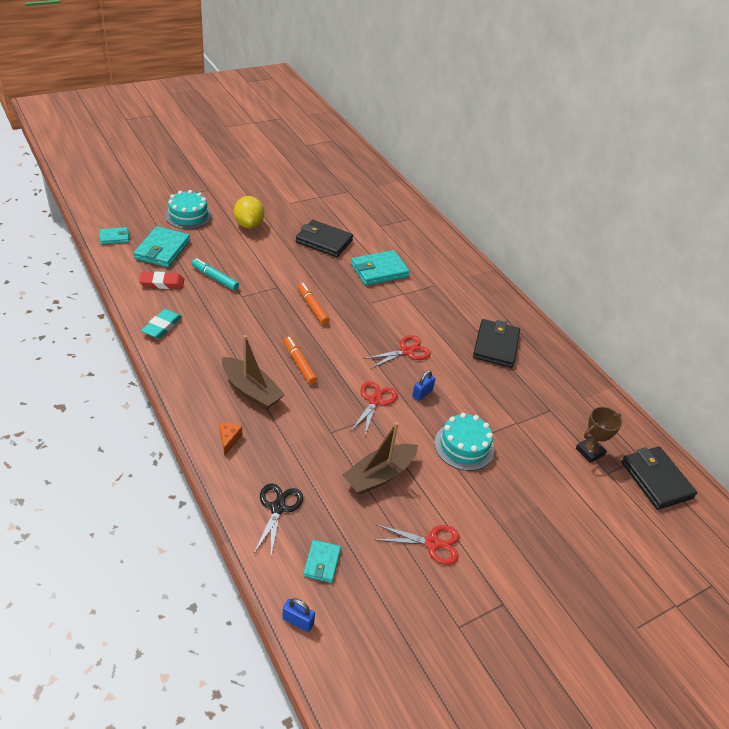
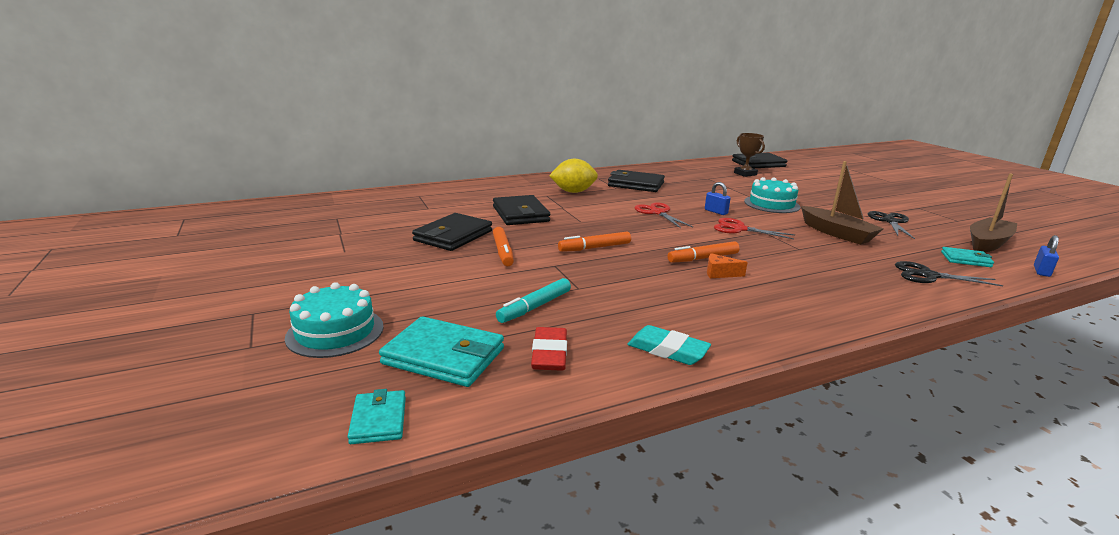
camera: 80 degrees left, 20 degrees down
(229, 440) = (861, 299): orange cheese -> orange cheese (720, 273)
(249, 224) = (391, 280): yellow lemon -> yellow lemon (573, 192)
(251, 390) = (767, 285): brown boat -> brown boat (987, 243)
(298, 264) = (503, 252): none -> orange marker
(379, 270) = (520, 214): turquoise wallet -> black wallet
(432, 543) = (890, 221): red scissors -> black scissors

